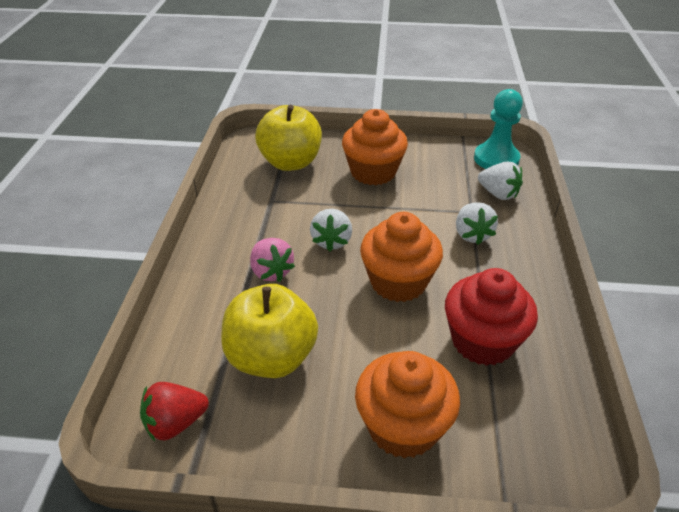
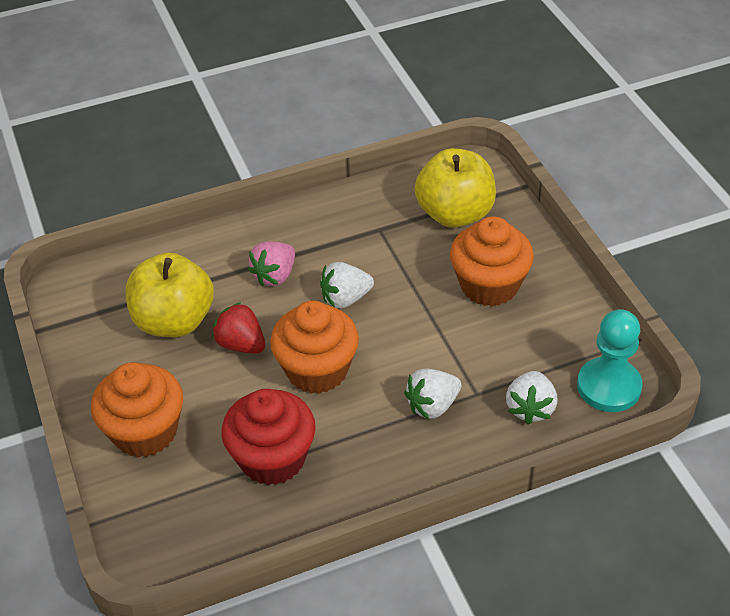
camera: 65 degrees right, 5 degrees up
(175, 423) = (84, 297): red strawberry -> red strawberry (241, 344)

